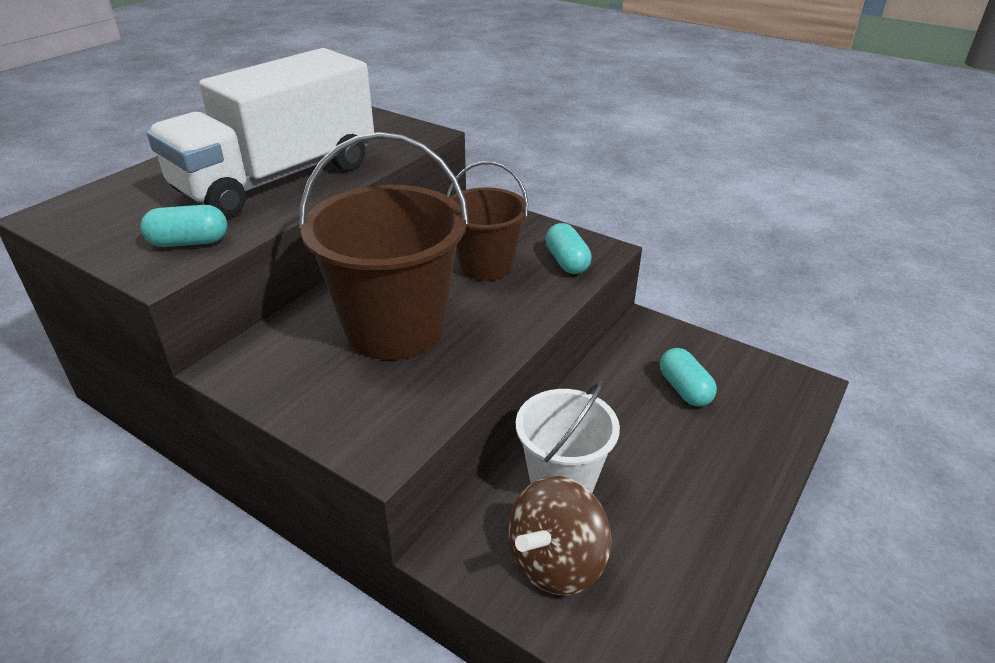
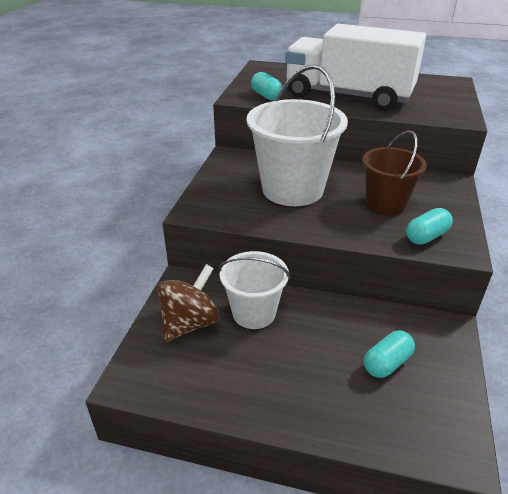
camera: 70 degrees right, 0 degrees up
(395, 328) = (292, 189): brown bucket -> white bucket
(556, 562) = (190, 323): brown spinning top -> brown spinning top turned 105 degrees clockwise

